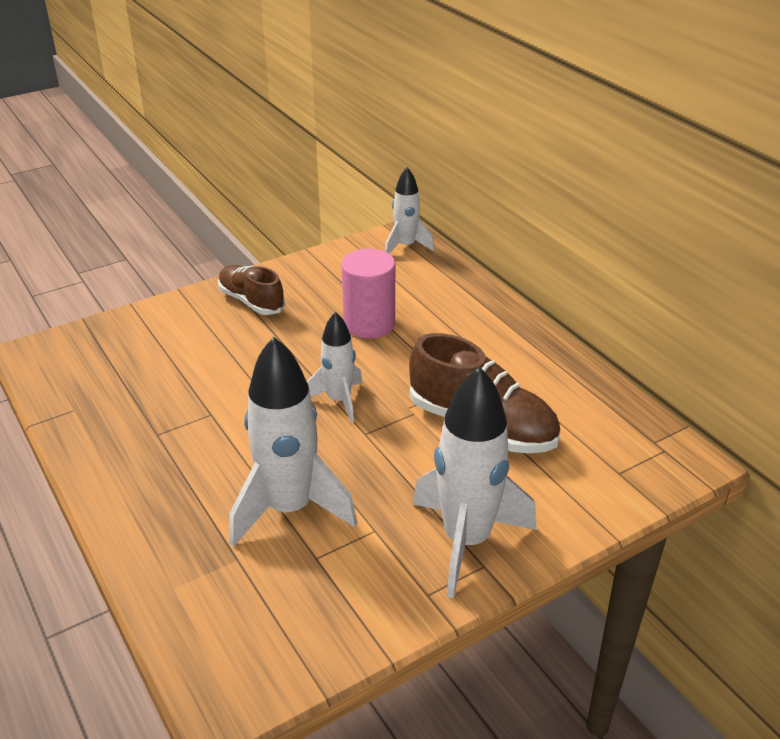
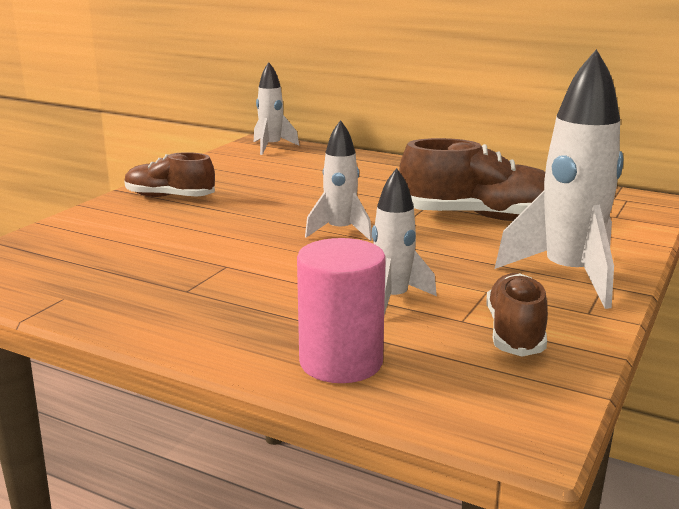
camera: 30 degrees left, 15 degrees down
(289, 509) = (392, 299): white rocket -> white rocket, size x0.58
(338, 592) = (515, 333): none -> brown shoe
(369, 324) = (302, 188): pink cylinder -> pink cylinder (341, 362)

